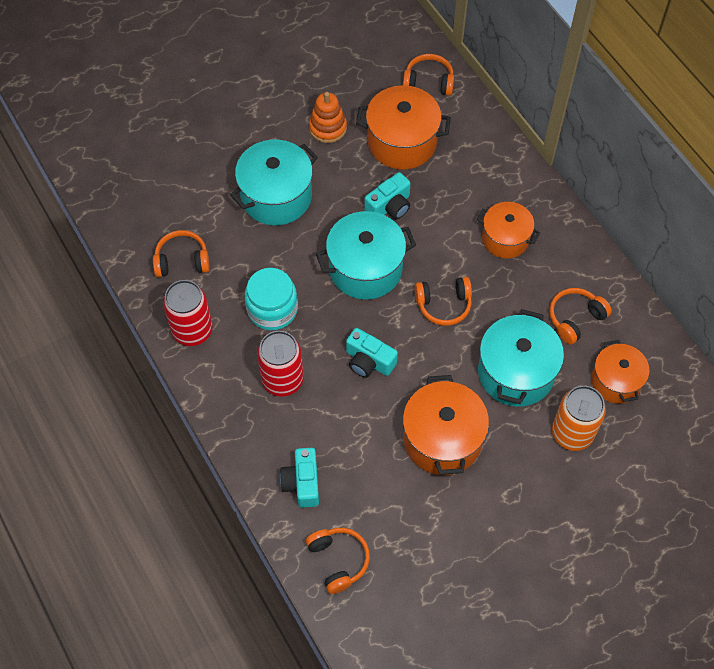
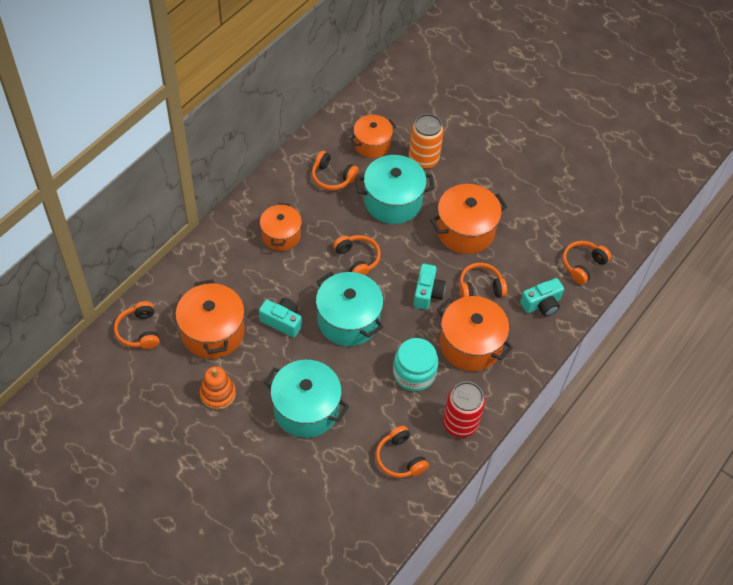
camera: 115 degrees left, 5 degrees down
(282, 380) = (470, 344): red can -> orange pot
(353, 422) = (480, 288): none -> orange headphones

